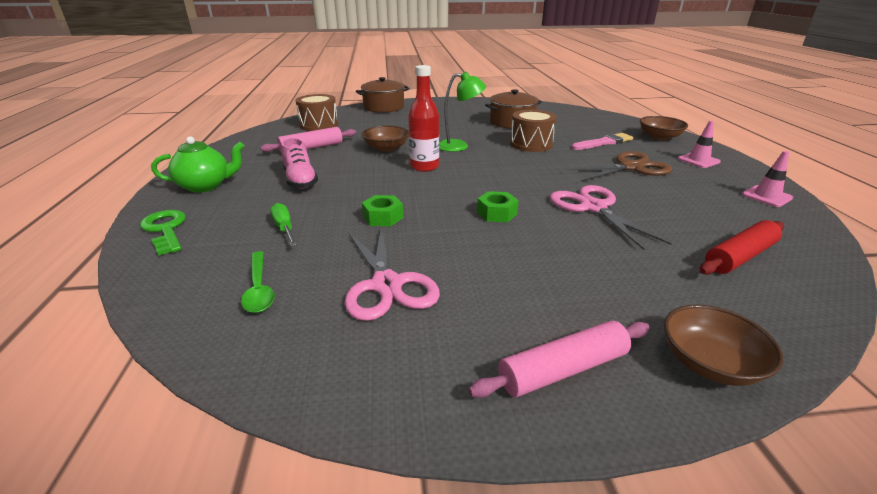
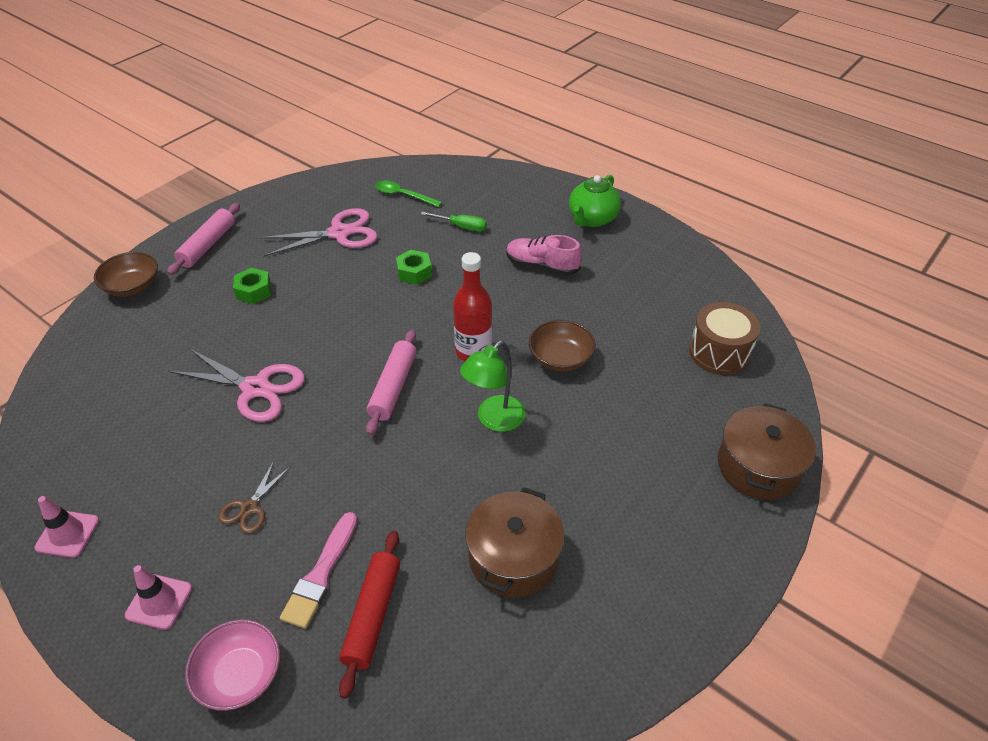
camera: 135 degrees right, 15 degrees up
(166, 230) = (527, 186): green key -> none
(311, 148) = (628, 308): pink rolling pin -> pink rolling pin (393, 387)
(387, 285) = (340, 233): pink scissors -> pink scissors turned 135 degrees clockwise
(497, 213) = (334, 328): green nut -> green nut (254, 291)
(531, 144) = (416, 490): brown drum -> none
(631, 167) = (249, 508): brown scissors -> brown scissors, size x0.55
(659, 137) = (240, 675): brown bowl -> pink bowl
(740, 257) = (109, 392): red rolling pin -> red rolling pin (372, 615)

